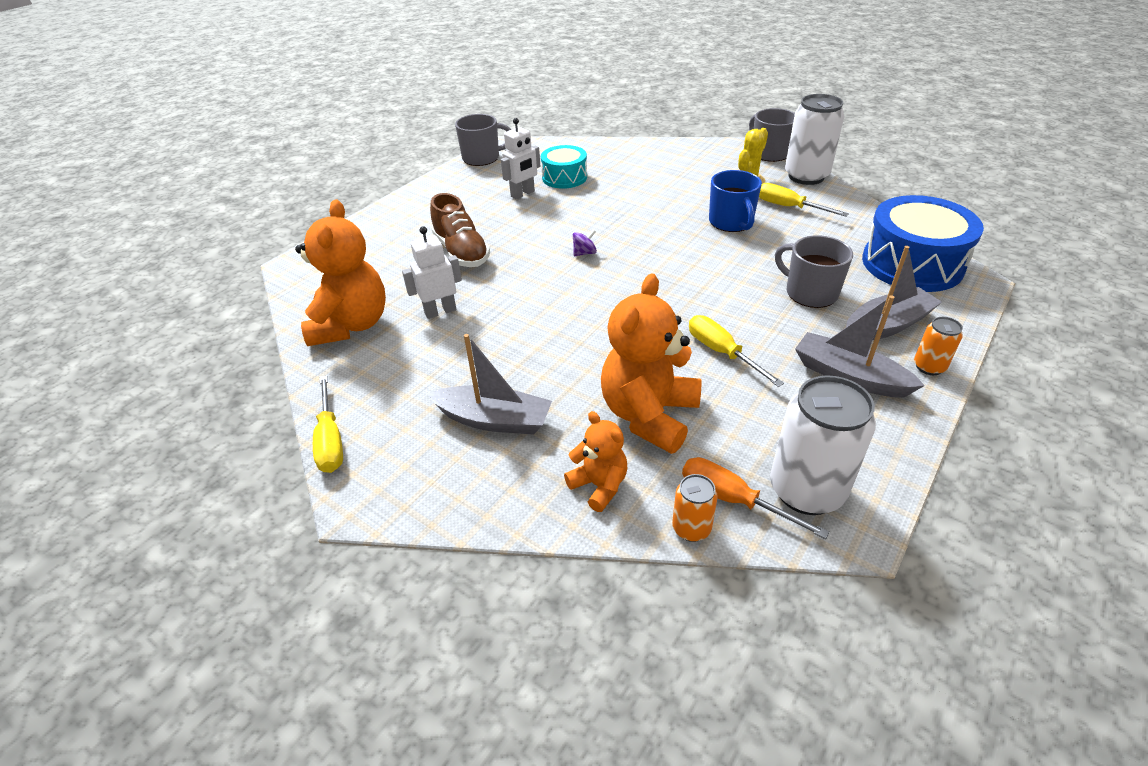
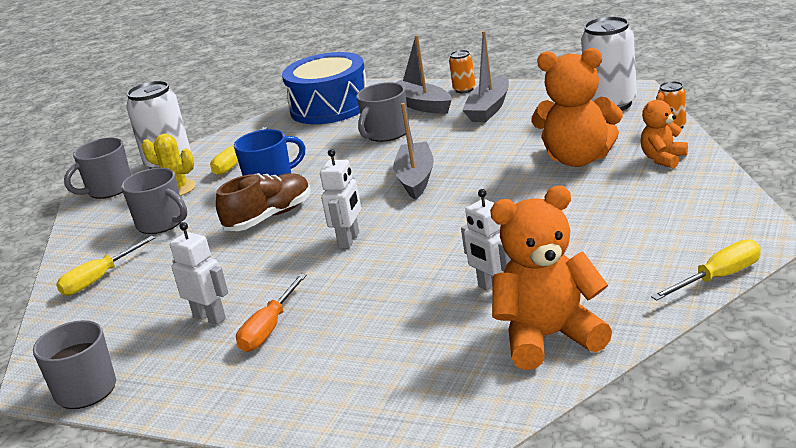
camera: 100 degrees left, 15 degrees down
(461, 252) = (367, 317): brown shoe -> brown shoe (269, 217)
(494, 420) = (631, 213): grey boat -> grey boat (416, 178)
(564, 177) = (161, 300): turquoise drum -> none
(584, 253) = (349, 240): purple spinning top -> white robot
(686, 175) = (162, 223): none -> grey mug
(722, 353) = (486, 149): yellow screwdriver -> yellow screwdriver (99, 279)
(733, 500) = (638, 120): orange screwdriver -> orange screwdriver (269, 328)

